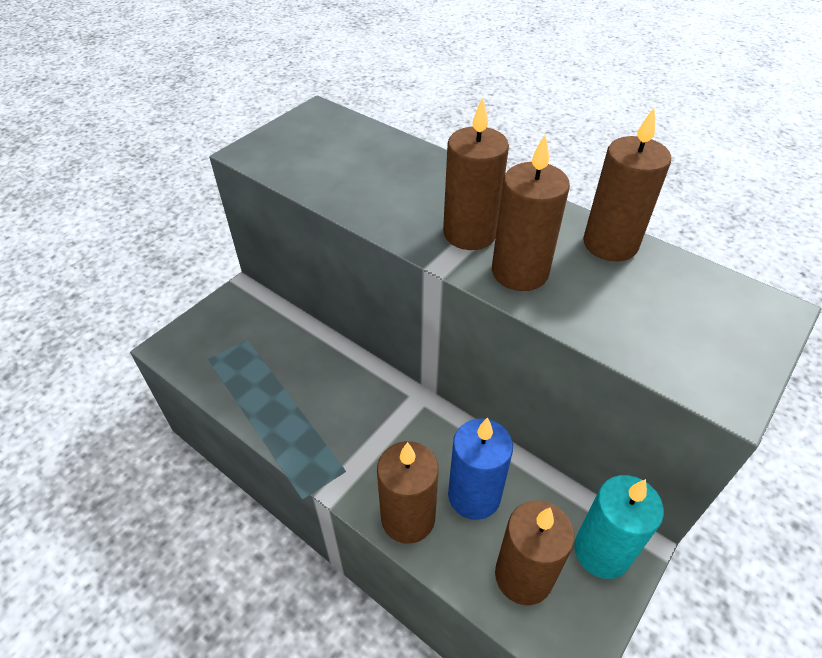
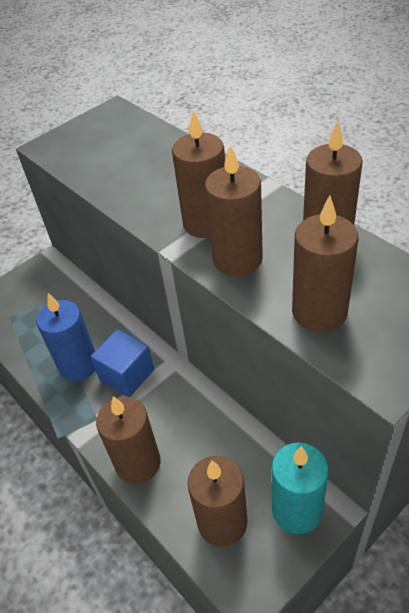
camera: 15 degrees right, 0 degrees up
(369, 415) = (127, 374): none -> blue cube
(474, 495) = (198, 450): blue candle -> blue candle (78, 365)
(631, 325) = (319, 312): none -> brown candle

